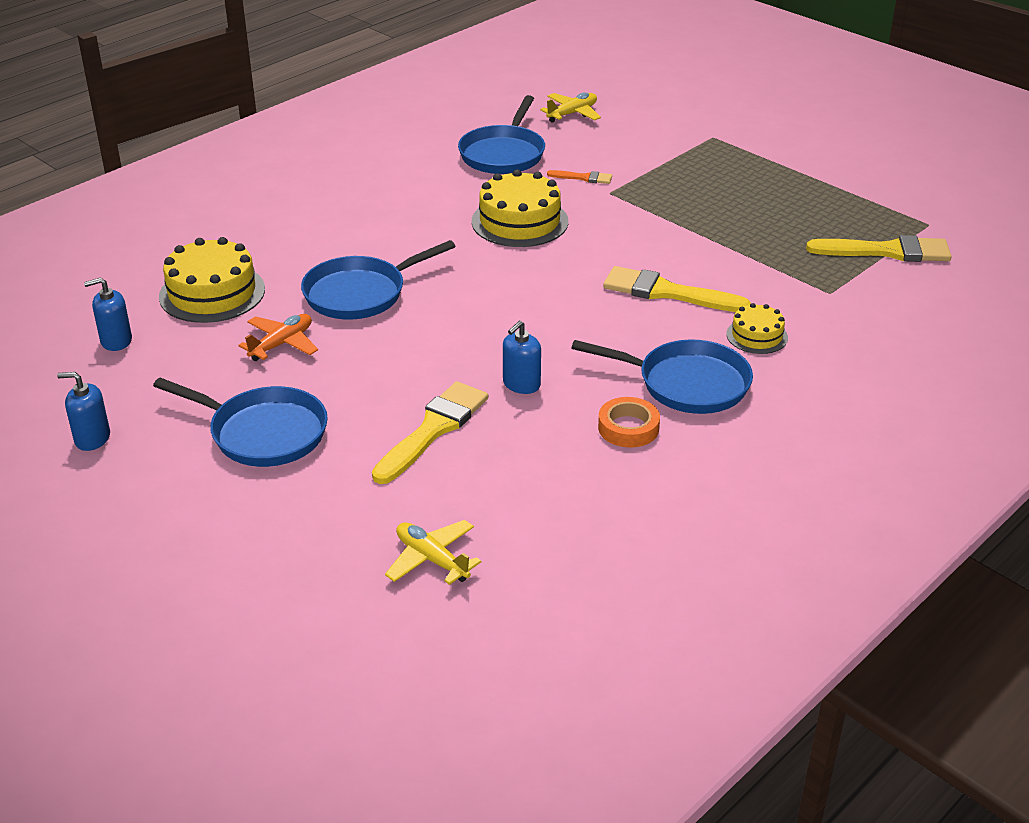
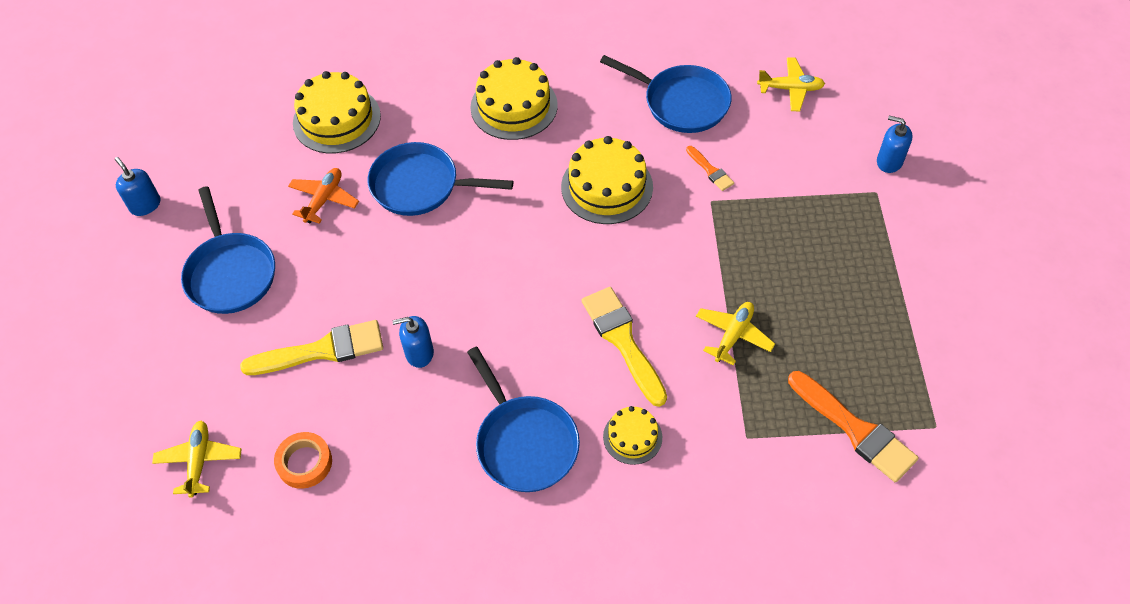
camera: 45 degrees right, 20 degrees up
(116, 341) = (241, 126): blue soap dispenser -> blue soap dispenser (889, 161)
(282, 344) = (324, 199): orange plane -> orange plane turned 60 degrees counterclockwise
(368, 214) = (514, 106): none -> yellow cake
(503, 154) = (681, 103): blue pan -> blue pan turned 120 degrees counterclockwise
(628, 428) = (437, 451): orange tape -> orange tape (304, 463)
(737, 249) = (733, 335): none -> yellow plane
(887, 251) = (855, 429): yellow brush -> orange brush

